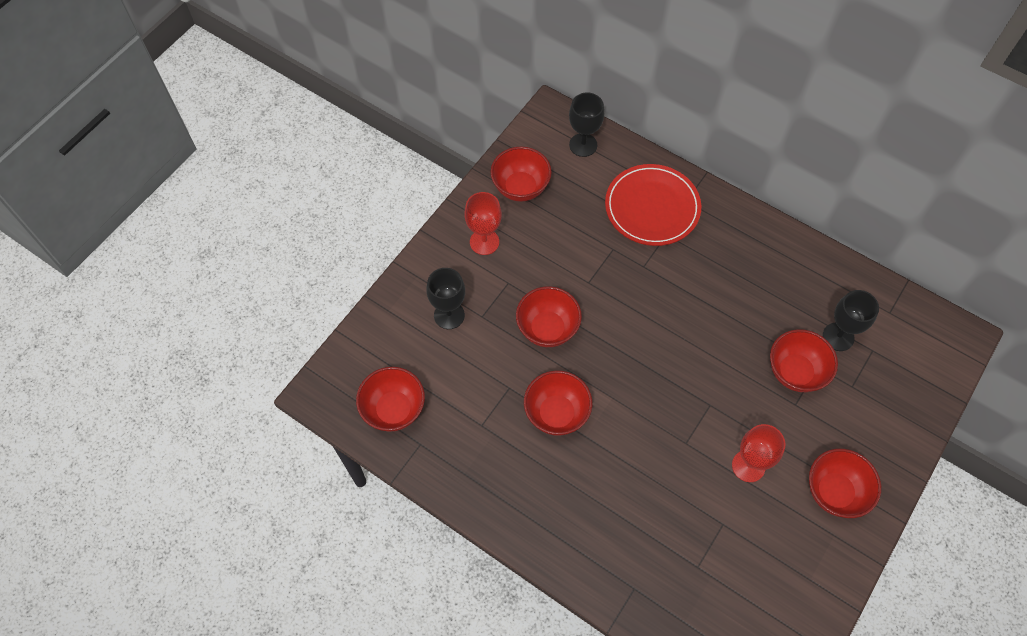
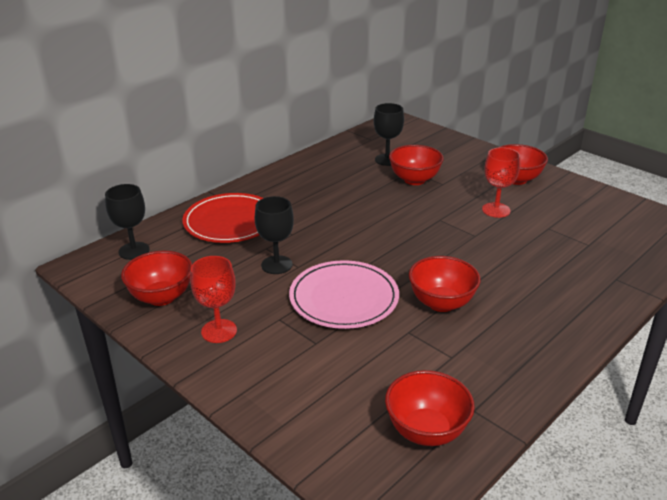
camera: 80 degrees left, 30 degrees down
(449, 315) = (306, 369): black goblet -> black goblet (276, 265)
(547, 329) = (344, 298): red bowl -> pink plate

